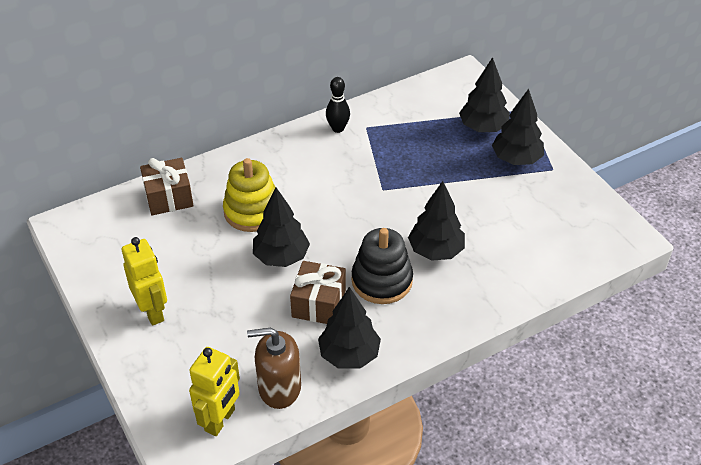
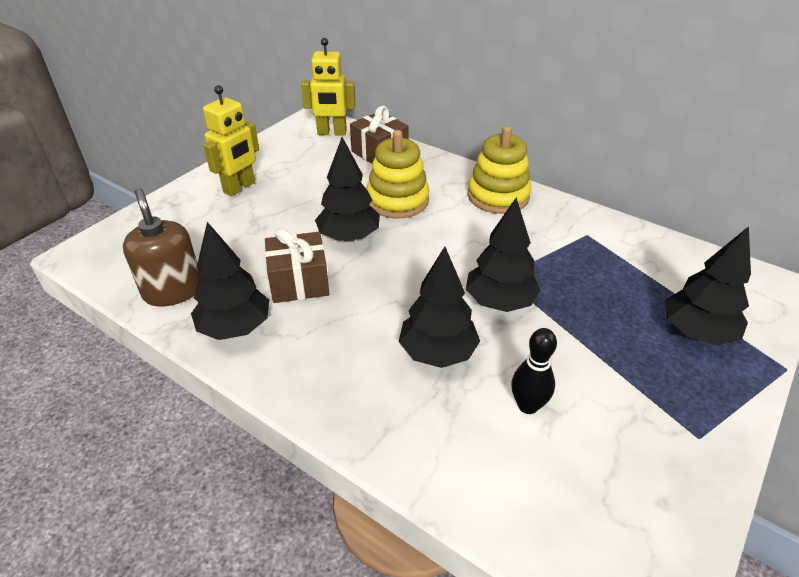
camera: 65 degrees right, 5 degrees down
(220, 420) = (122, 265): yellow robot -> yellow robot (332, 133)
(289, 151) = (498, 196): none -> yellow stacking toy
(338, 128) = (563, 216): black bowling pin -> black bowling pin (528, 405)
(382, 280) = (359, 320): black stacking toy -> none
(516, 159) = (674, 386): black tree -> black tree (499, 302)

